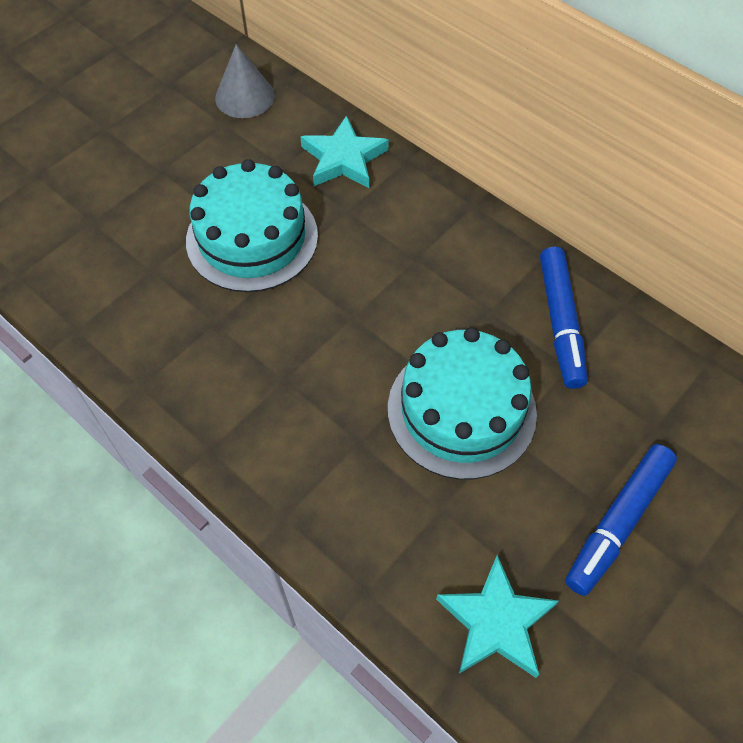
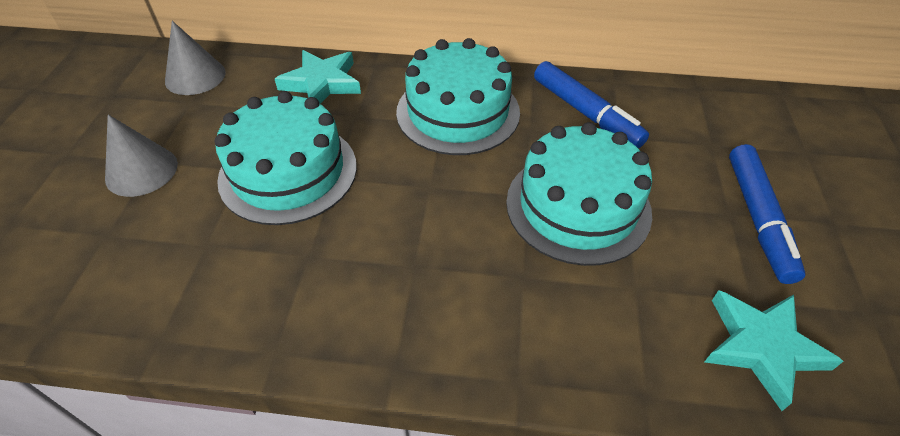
camera: 35 degrees left, 10 degrees down
(147, 175) = (141, 171): none -> grey cone
(439, 255) = (458, 112): none -> turquoise cake

